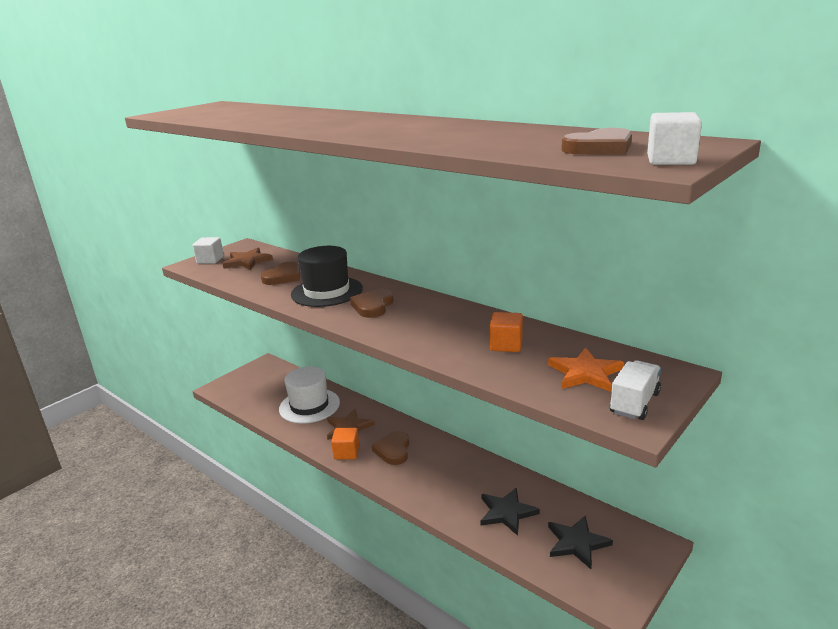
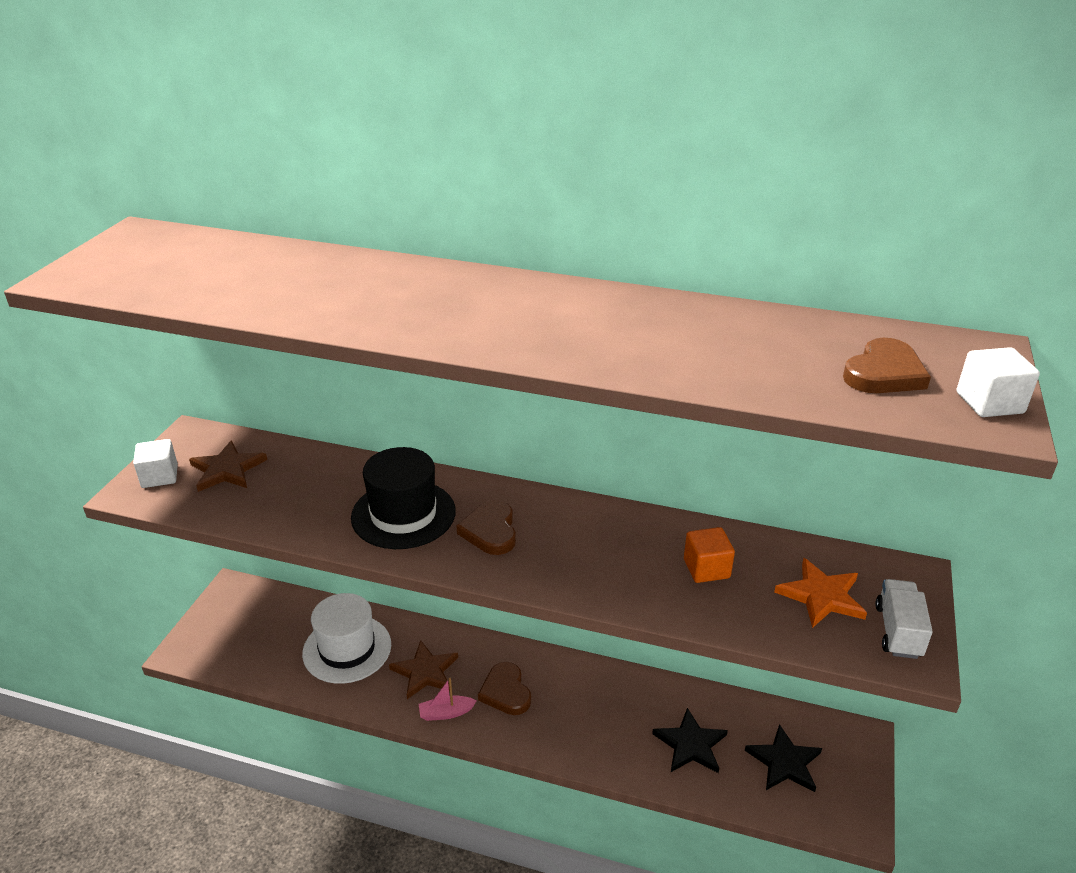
camera: 25 degrees left, 10 degrees up
(283, 277) = (313, 494): brown heart -> none
(346, 453) = (446, 713): orange cube -> pink boat

